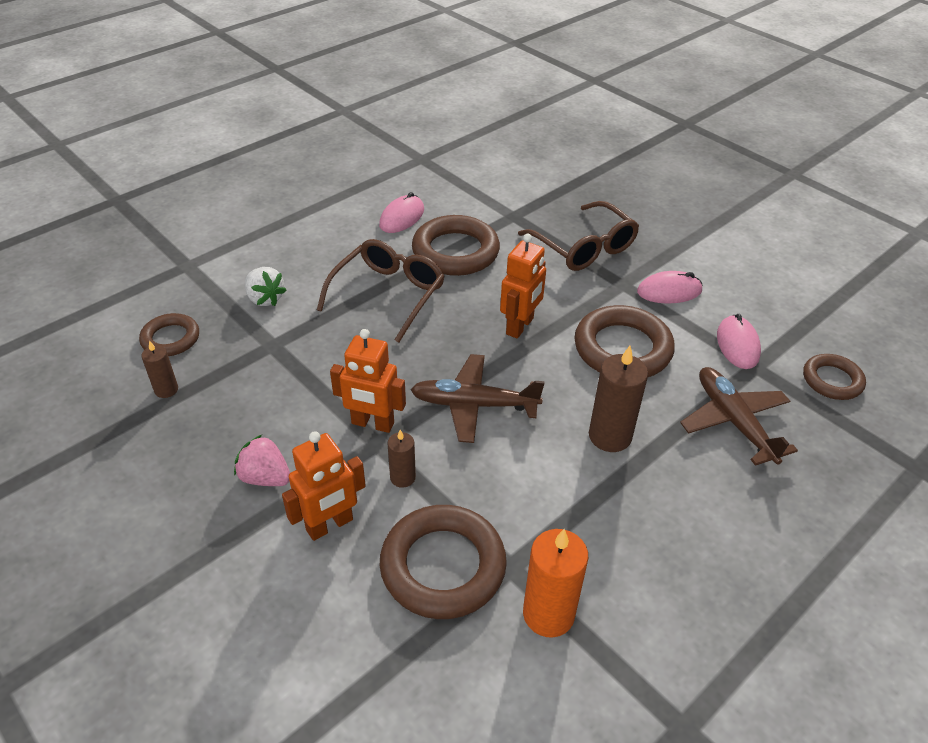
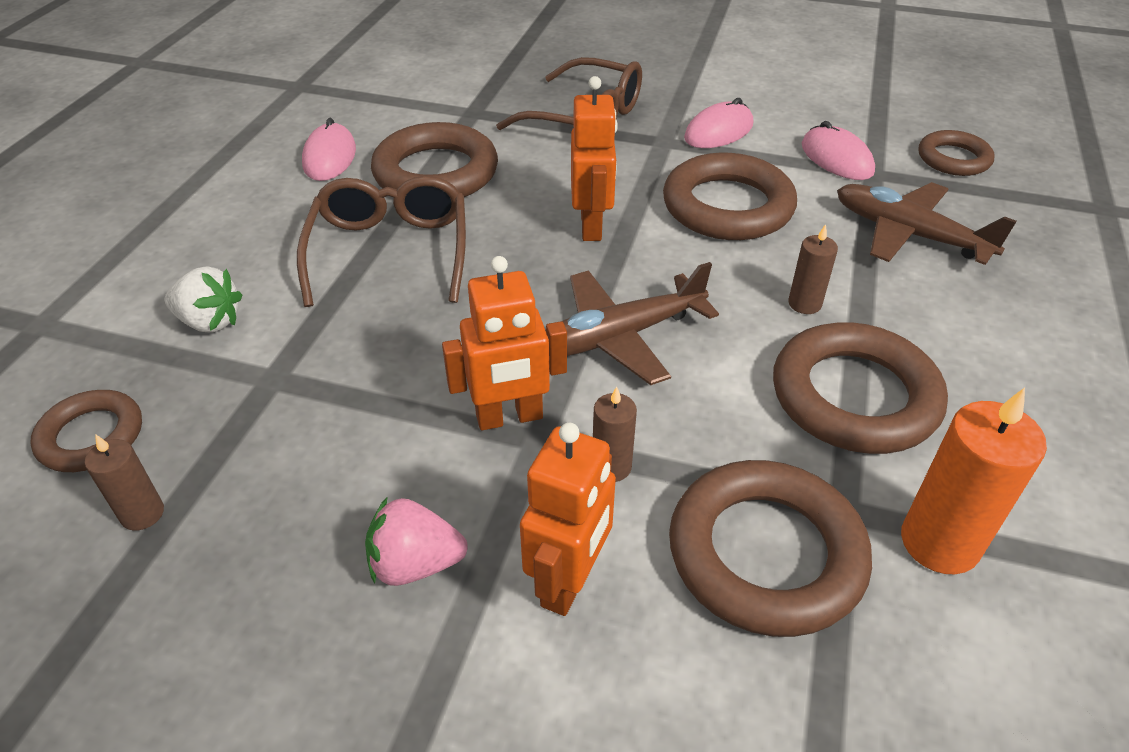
camera: 30 degrees left, 0 degrees up
(583, 508) = (854, 396): none -> brown ring
(610, 436) = (804, 304): brown candle -> brown candle, size x0.56

